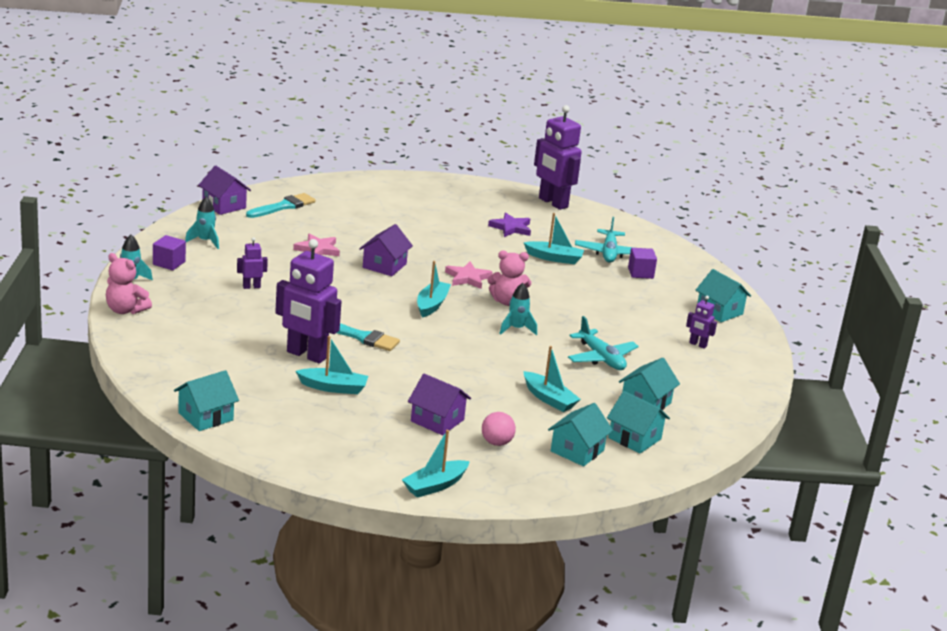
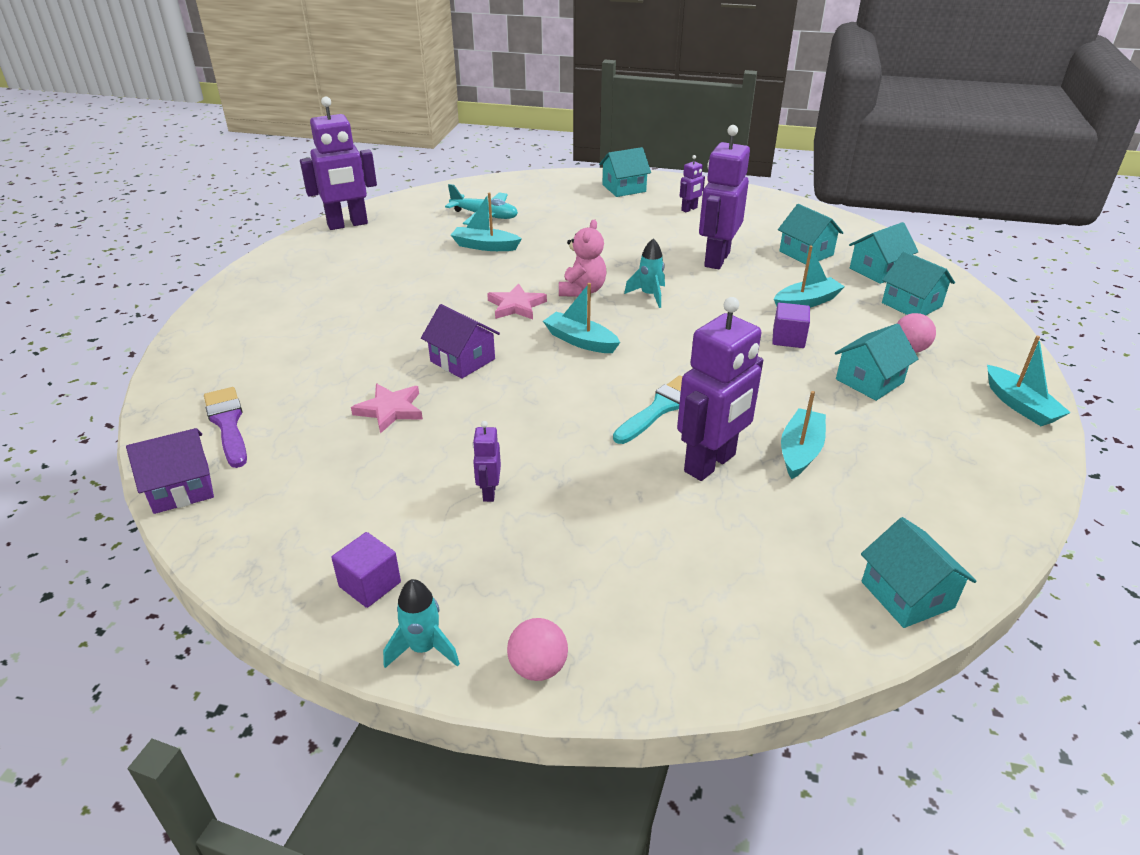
camera: 70 degrees left, 10 degrees up
(125, 310) = (538, 667): pink teddy bear -> pink ball
(205, 241) = (306, 527): turquoise rocket -> none
(283, 206) = (228, 424): turquoise brush -> purple brush
(437, 420) = (869, 381): purple house -> turquoise house
(511, 228) = (398, 258): purple star -> none
(554, 258) = (485, 246): turquoise boat -> turquoise boat turned 105 degrees counterclockwise
(601, 358) = (716, 259): turquoise plane -> purple robot
(640, 273) = (535, 209): purple cube -> purple cube (788, 338)

